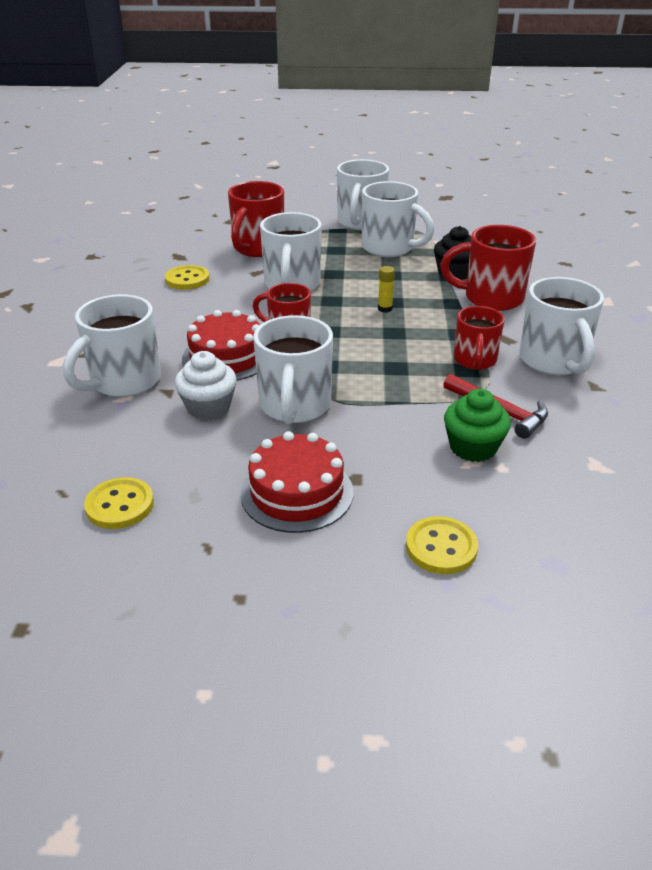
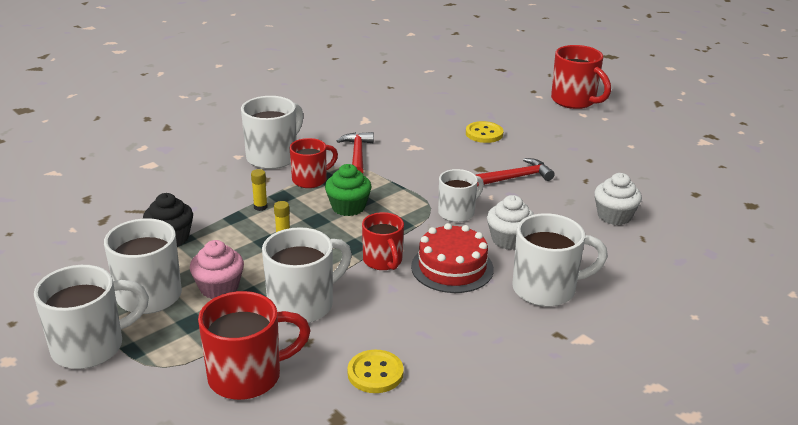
camera: 135 degrees left, 5 degrees down
(120, 505) = (614, 216): yellow button -> white cupcake
(294, 407) = (457, 213): white mug -> white mug, size x0.65
(297, 492) = (517, 177): red cake -> red hammer
(360, 268) = (219, 288): none -> pink cupcake
(454, 319) = (260, 207): none -> yellow glue stick
(473, 447) = (402, 150): green cupcake -> green cupcake (348, 207)
(490, 298) = (203, 206): red mug -> red mug (575, 101)

